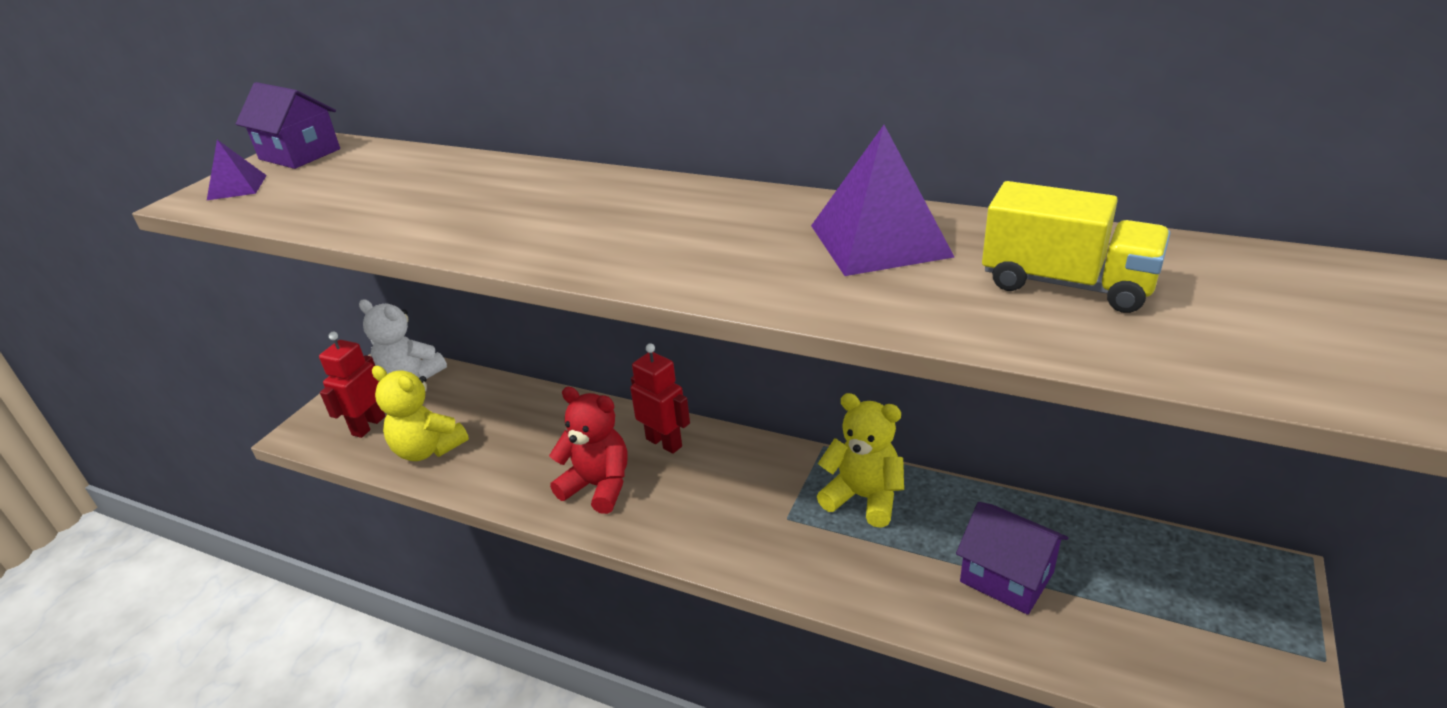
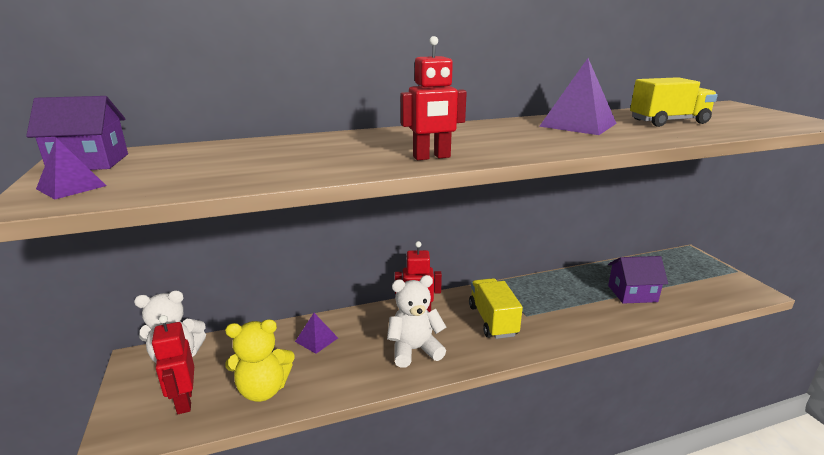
camera: 45 degrees left, 10 degrees down
(530, 420) = (316, 339): none -> purple pyramid
(540, 246) = (432, 157): none -> red robot
(598, 486) = (414, 350): red teddy bear -> white teddy bear
(733, 500) = (492, 320): none -> yellow truck
(863, 498) = (542, 292): yellow teddy bear -> none

